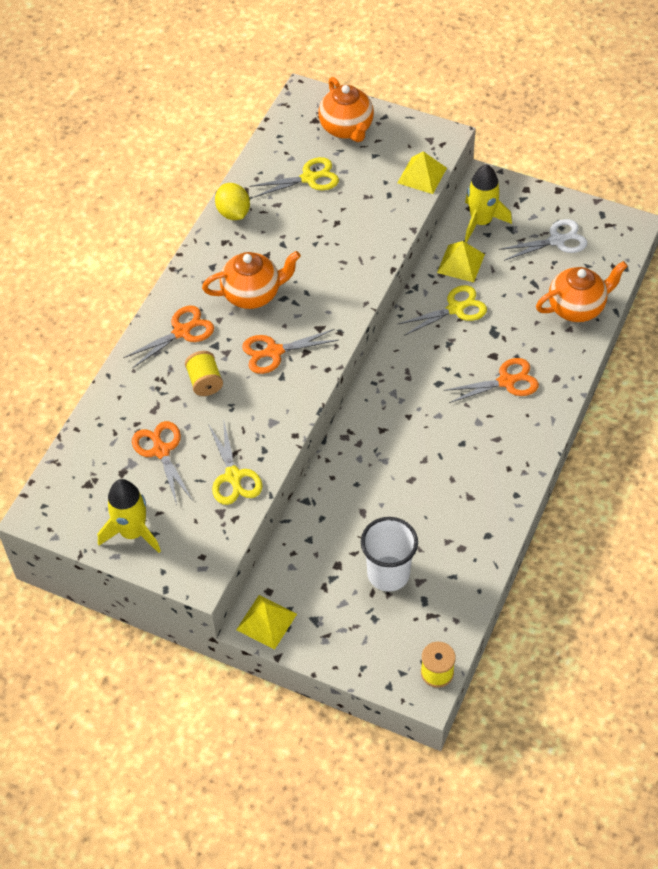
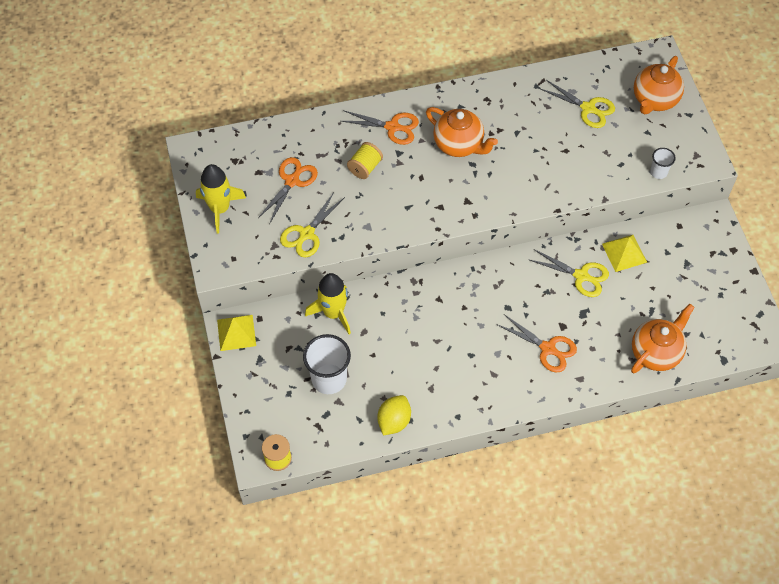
camera: 50 degrees right, 5 degrees up
(233, 213) = (515, 87): yellow lemon -> yellow lemon (394, 421)
(273, 352) = (423, 188): orange scissors -> none
(422, 175) = (658, 172): yellow pyramid -> white cup
(481, 222) = (674, 241): yellow rocket -> yellow rocket (333, 313)
(557, 240) = (705, 300): white scissors -> none
(577, 307) = (656, 352): orange teapot -> orange teapot turned 75 degrees counterclockwise

